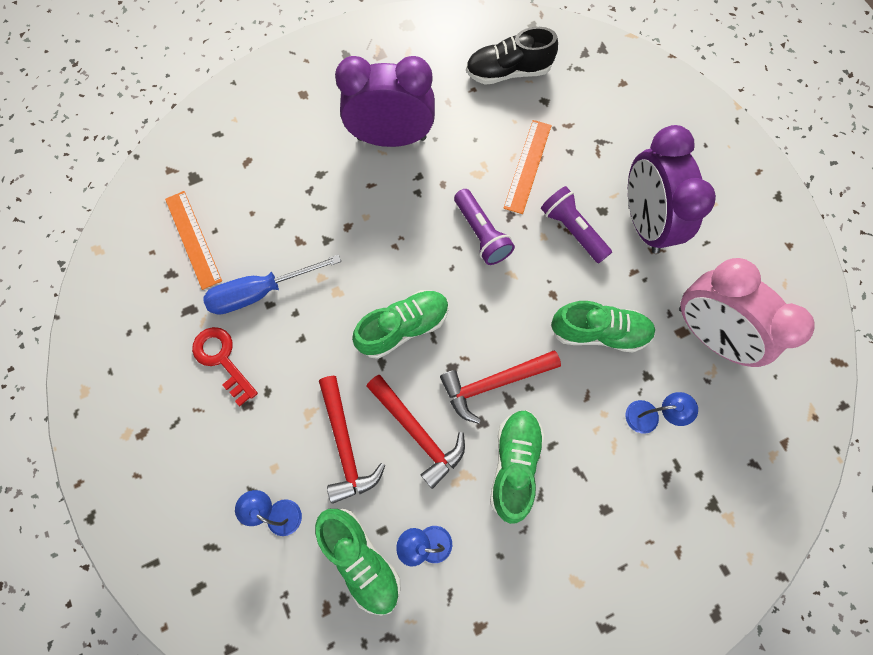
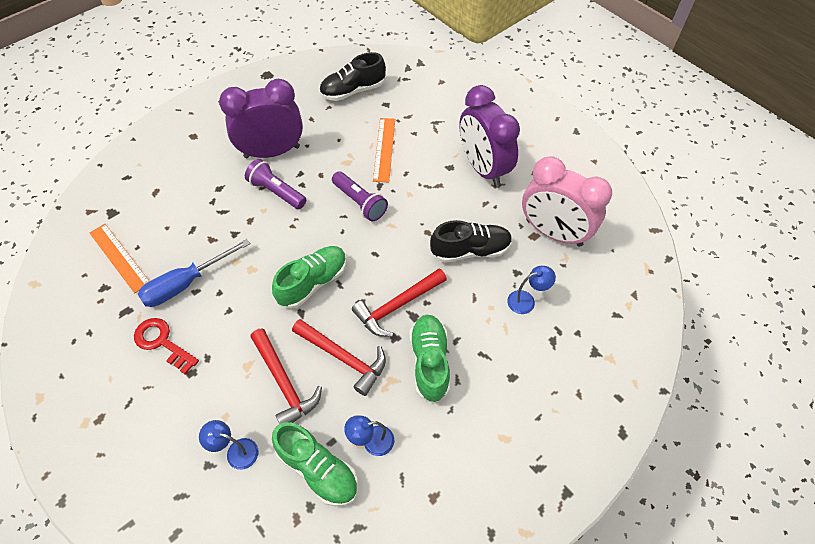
camera: 15 degrees left, 15 degrees down
(572, 230) = (430, 185): purple flashlight -> purple flashlight (276, 191)
(598, 332) = (470, 250): green shoe -> black shoe

